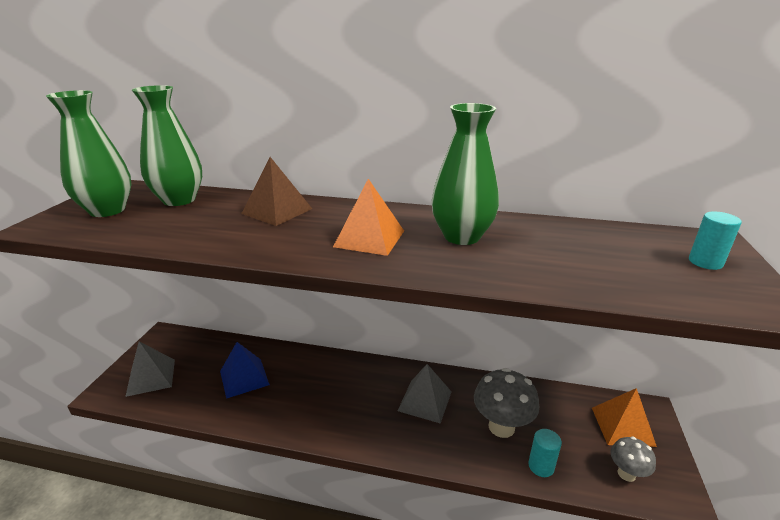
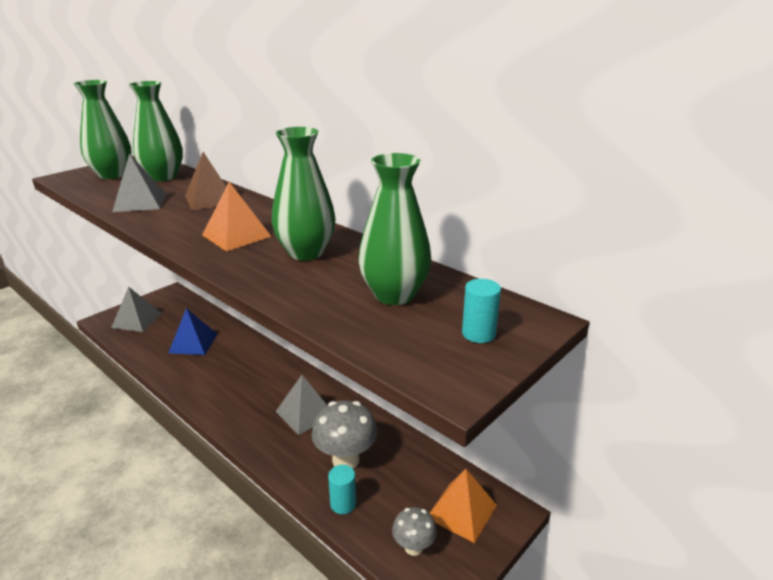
camera: 30 degrees right, 0 degrees up
(198, 231) = (140, 202): none -> grey pyramid
(596, 251) = (394, 295): none -> green vase

